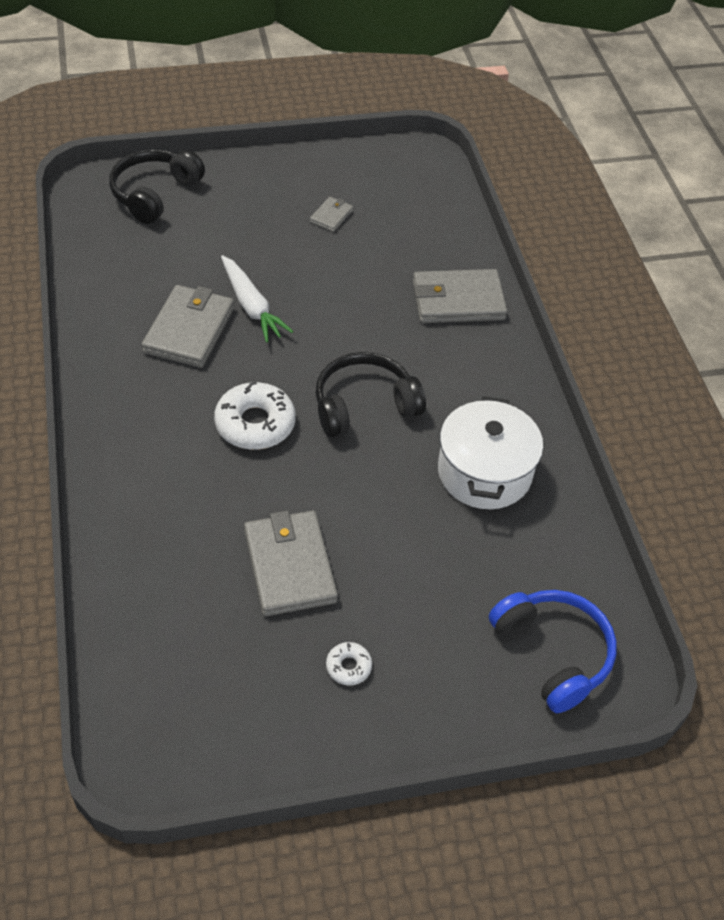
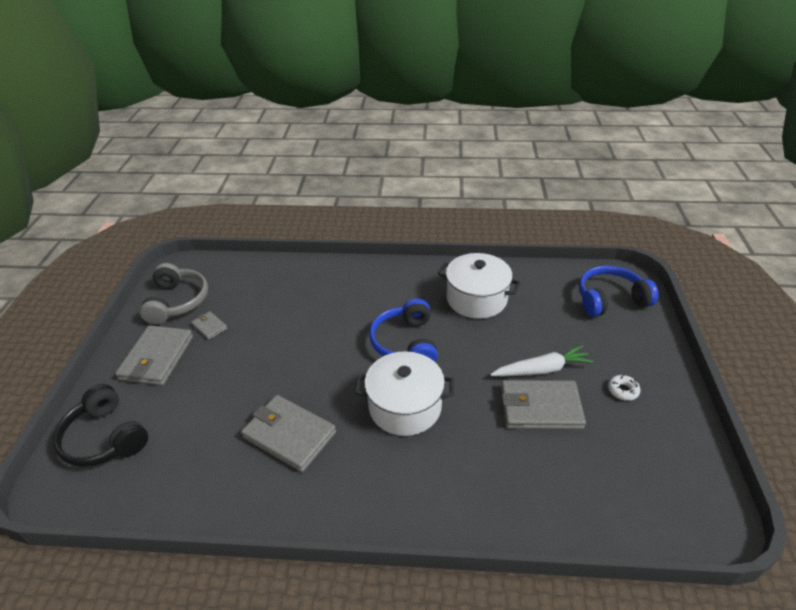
camera: 70 degrees left, 10 degrees down
(251, 306) = (281, 390): white carrot -> white carrot (542, 370)
(255, 424) = (405, 407): white donut -> white pot
(364, 175) = (177, 301): none -> grey headphones
(364, 405) = (405, 343): black headphones -> blue headphones
(458, 300) = (328, 281): grey wallet -> grey wallet (157, 358)

